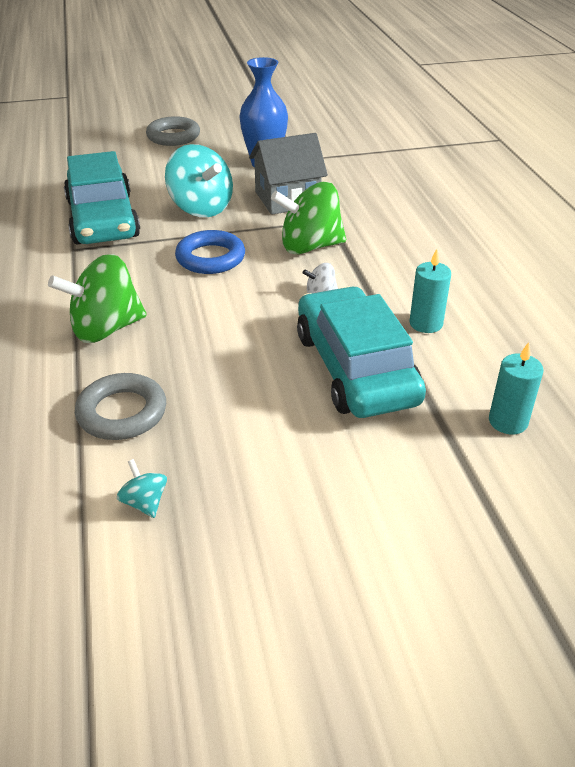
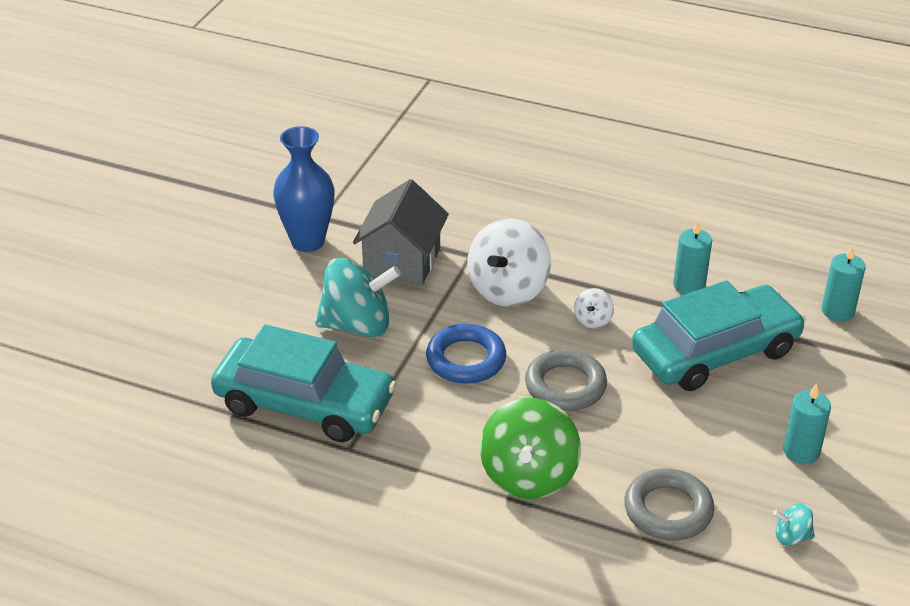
camera: 55 degrees left, 0 degrees up
(173, 136) = (156, 276): grey ring -> grey ring (565, 386)
(273, 467) = (801, 451): none -> turquoise candle
(310, 246) = (508, 289): green spinning top -> white spinning top
(355, 368) = (715, 352): turquoise car -> turquoise car turned 135 degrees clockwise

